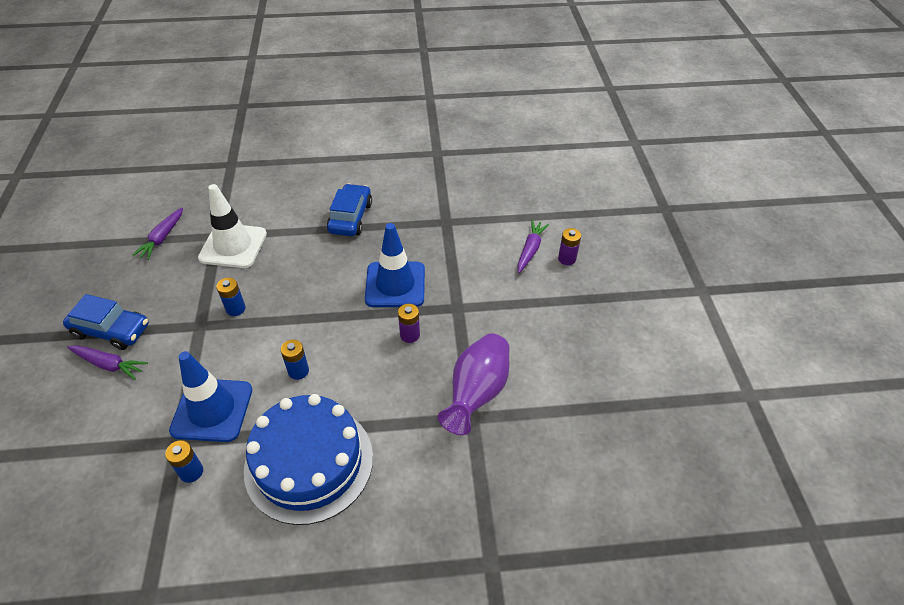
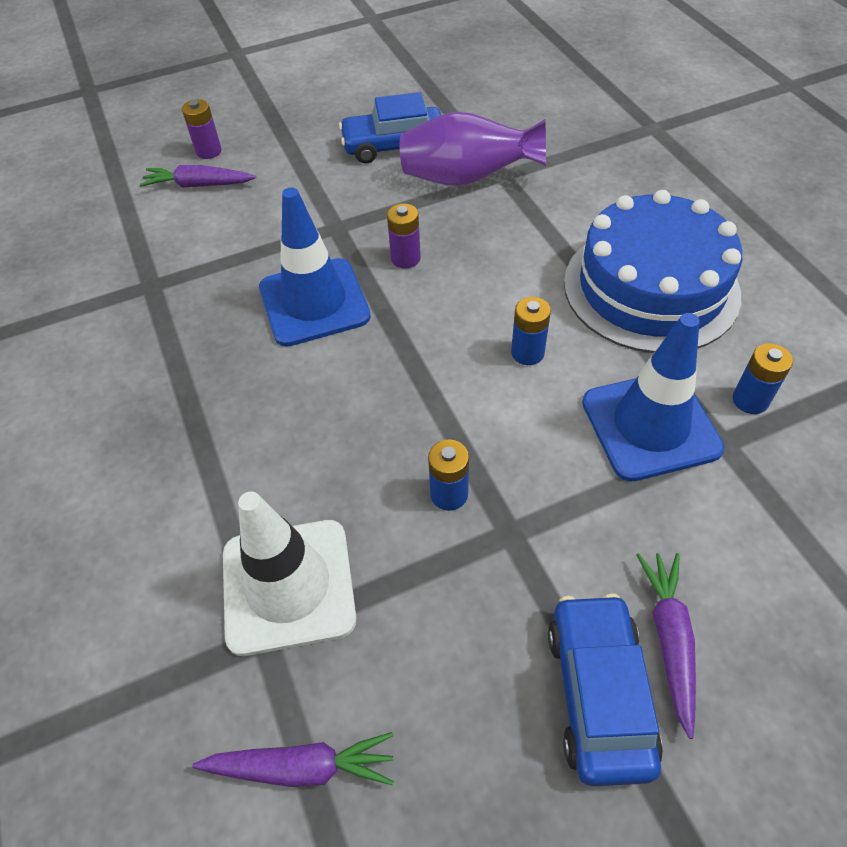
camera: 105 degrees left, 5 degrees up
(350, 217) = (161, 416): blue car -> blue car (394, 146)

